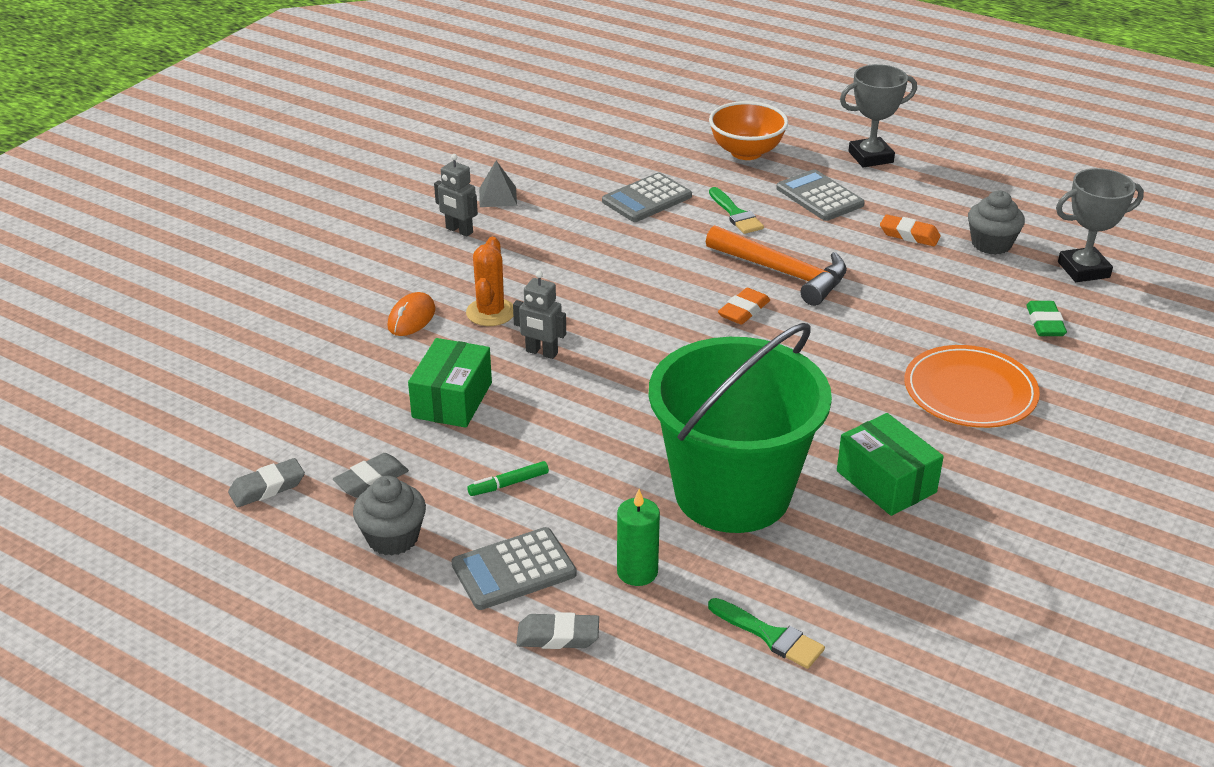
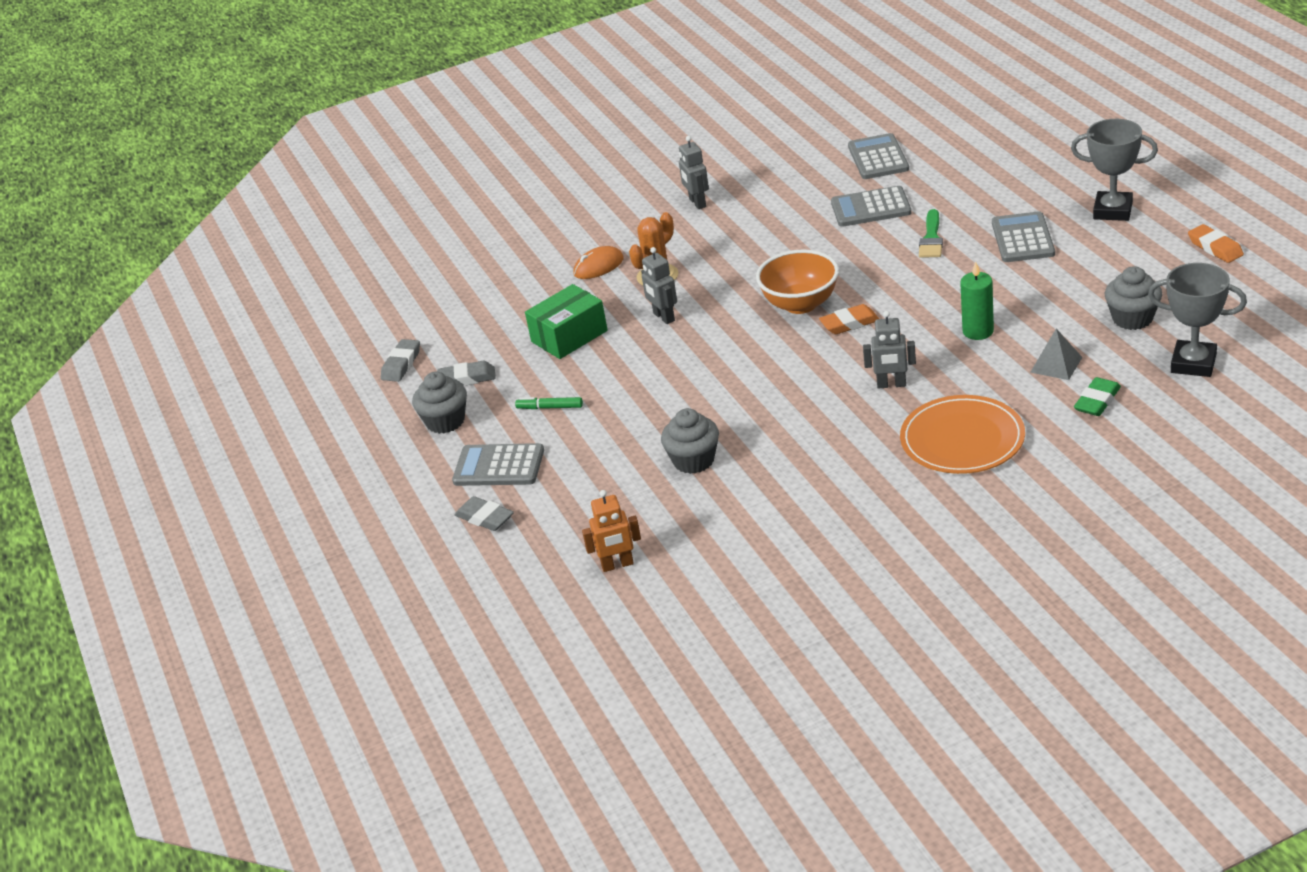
camera: 40 degrees right, 0 degrees up
(267, 487) = (401, 364): grey eraser -> grey eraser turned 75 degrees counterclockwise
(497, 196) = (753, 180): grey pyramid -> grey pyramid (1056, 364)
(604, 152) = (878, 158): none -> grey calculator
(637, 572) = (574, 494): green candle -> green candle (978, 331)
(732, 492) = (693, 460): green bucket -> grey cupcake
(746, 152) = (1001, 182): orange bowl -> orange bowl (800, 304)
(770, 636) = (617, 565): green brush -> orange robot
(783, 273) = (916, 299): orange hammer -> none
(848, 358) = (891, 385): none -> grey robot
(886, 482) = (815, 488): green box -> none
(909, 235) = (1065, 292): orange eraser -> orange eraser (1215, 248)

